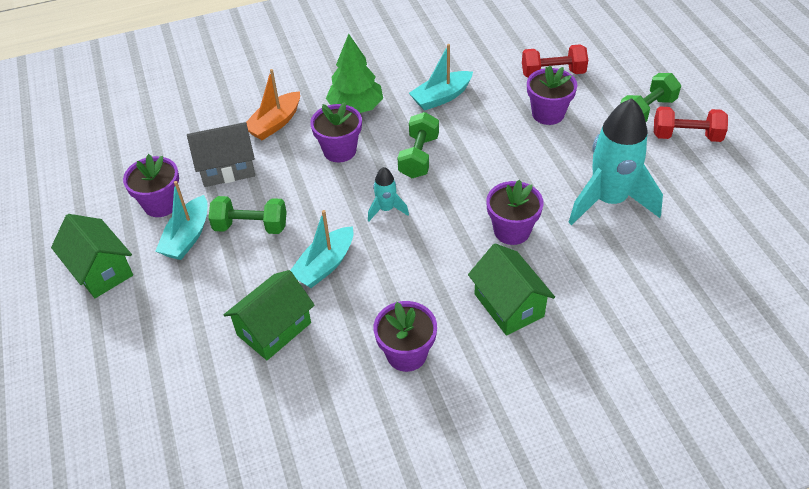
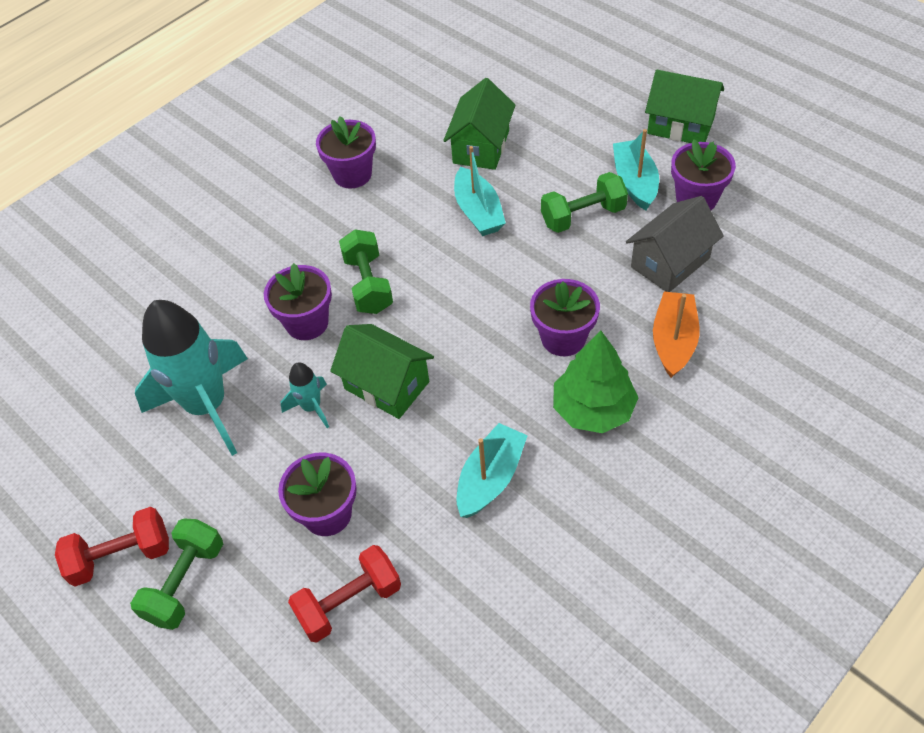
camera: 155 degrees right, 5 degrees up
(324, 265) = (478, 212): turquoise boat -> turquoise boat turned 150 degrees clockwise
(386, 209) = (457, 290): turquoise rocket -> turquoise rocket (311, 407)
(419, 157) = (462, 370): green dumbbell -> green dumbbell (368, 284)
(508, 305) = (279, 248): green house -> green house (387, 385)

